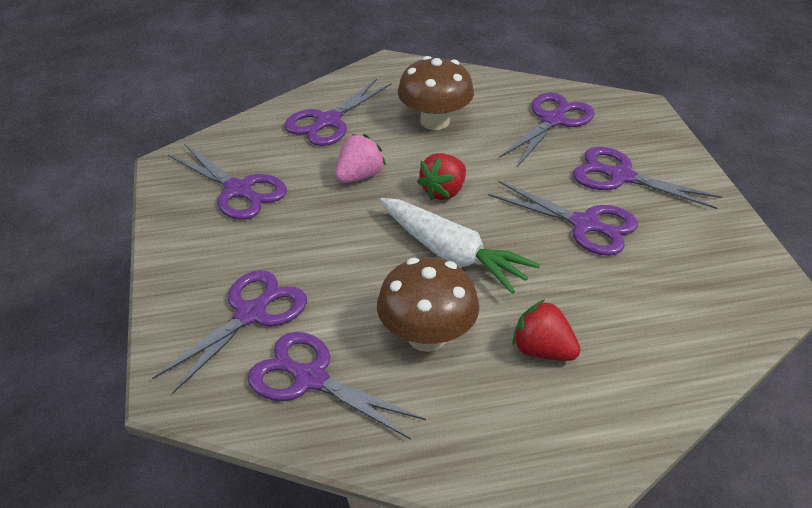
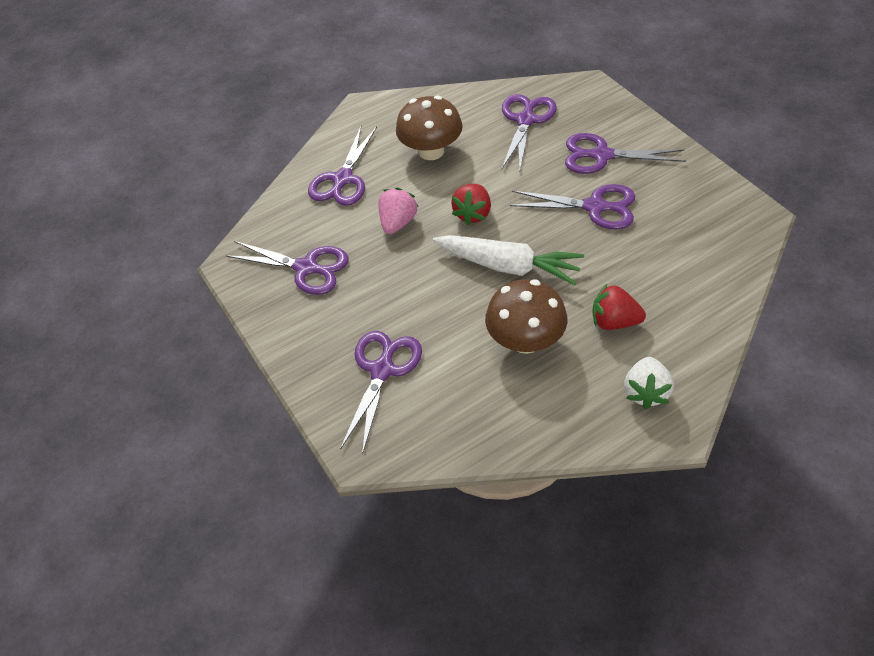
camera: 15 degrees left, 10 degrees up
(310, 379) = (458, 405): purple scissors -> none
(539, 443) = (646, 392): none -> white strawberry

